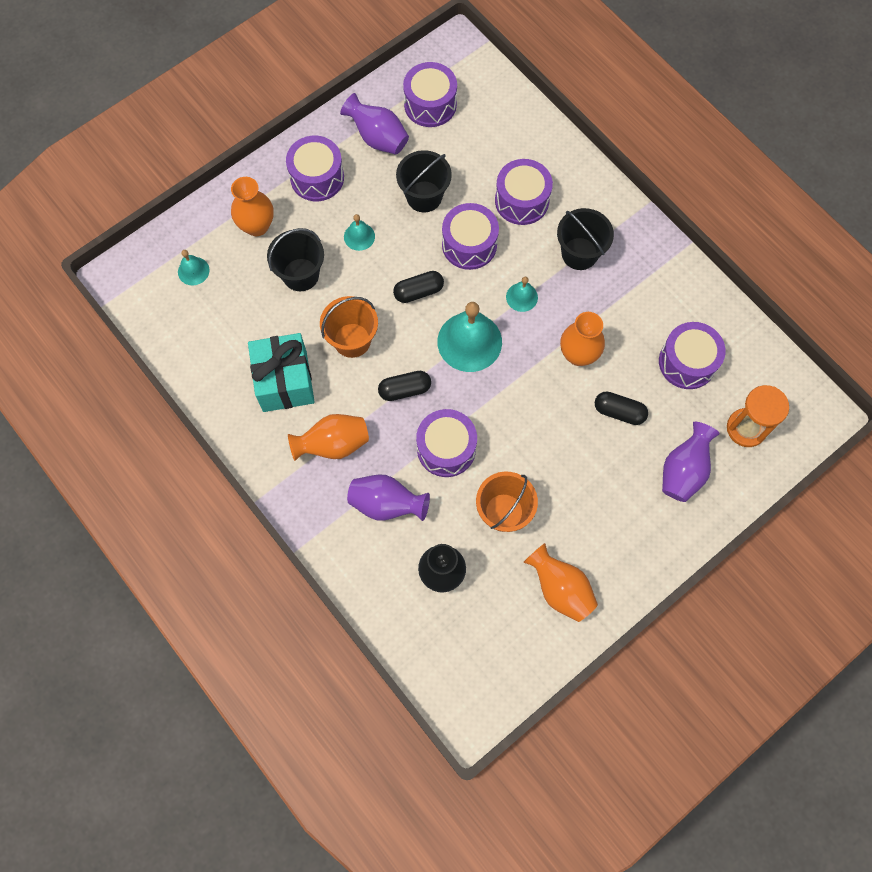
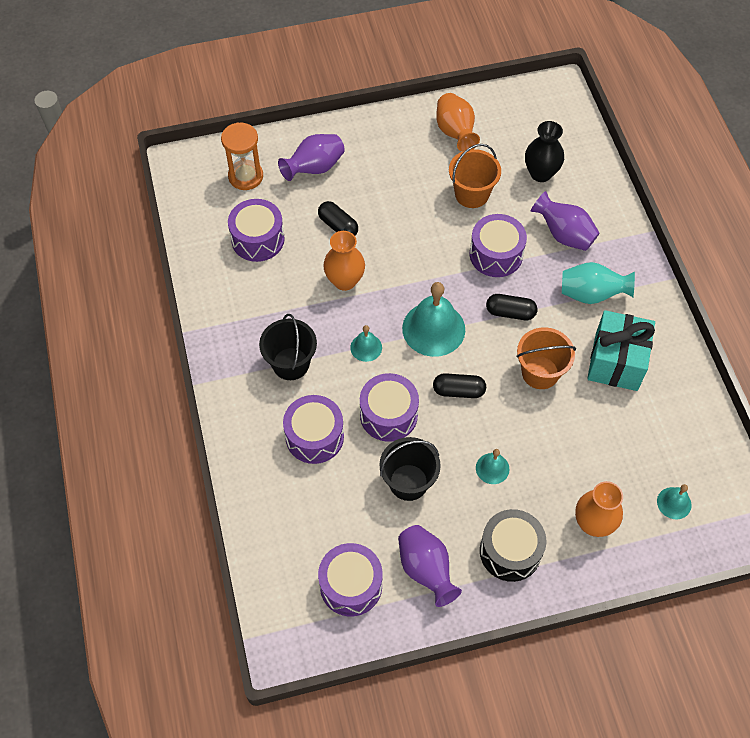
camera: 155 degrees left, 10 degrees down
(300, 274) = (566, 454): black bucket -> none
(317, 177) = (510, 551): purple drum -> black drum
(333, 444) = (591, 294): orange vase -> turquoise vase

